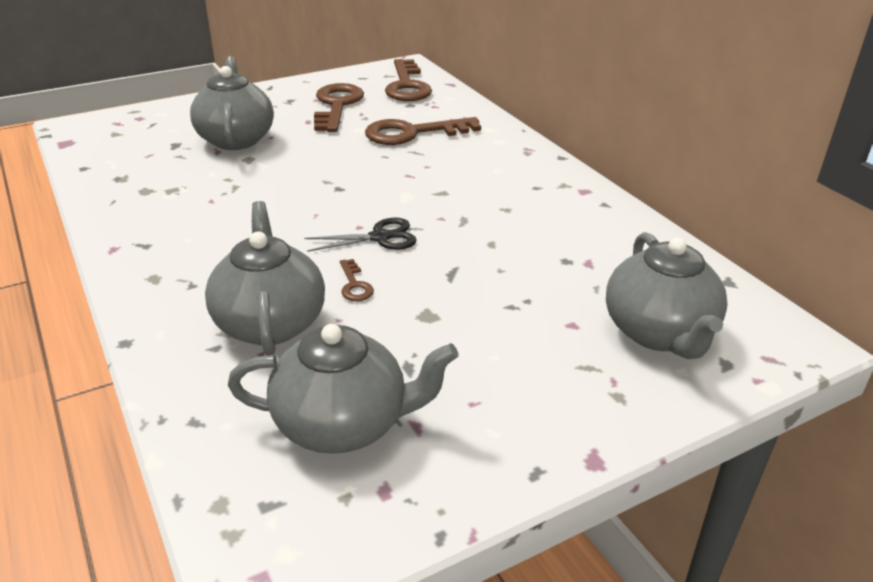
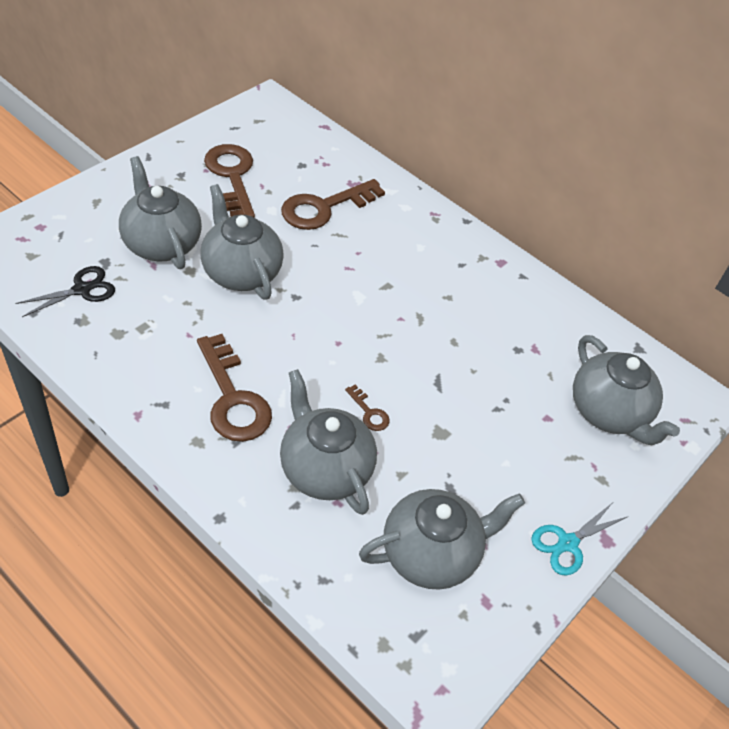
camera: 25 degrees left, 15 degrees up
(296, 165) = (241, 272): none -> grey teapot
(380, 237) = (362, 352): black scissors -> black scissors (82, 289)
(407, 86) = (285, 135): brown key -> brown key (233, 398)
(534, 452) = (567, 543): none -> turquoise scissors

